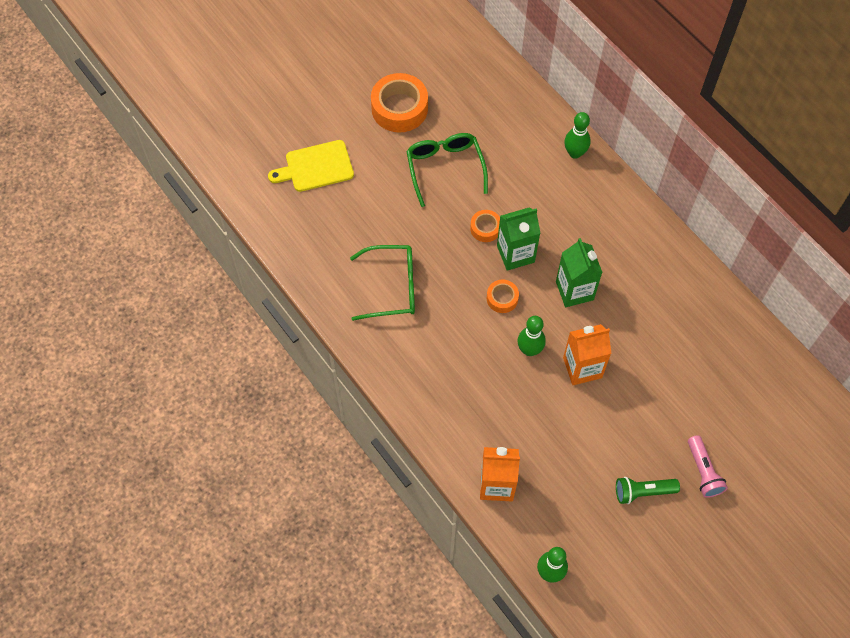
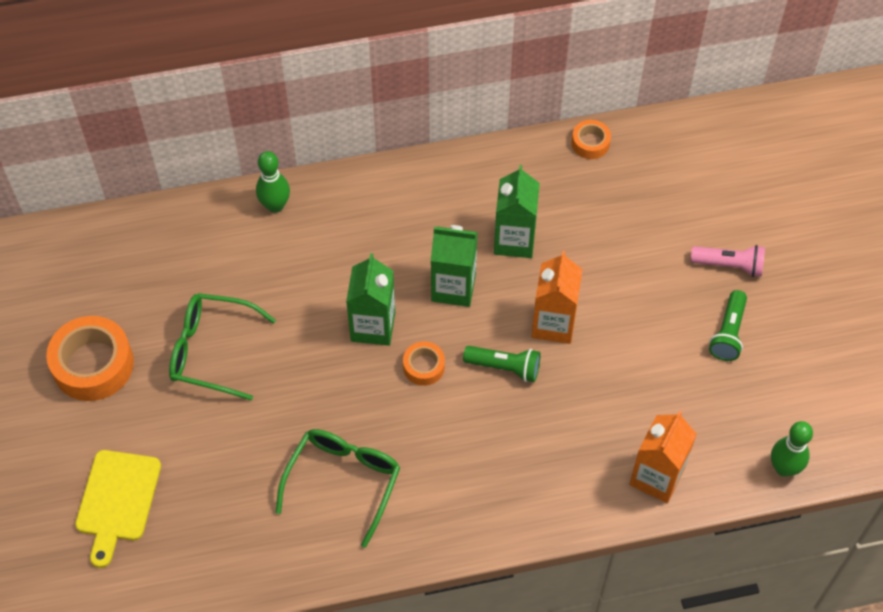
camera: 65 degrees left, 5 degrees down
(485, 228) = (321, 343): orange tape -> orange tape (590, 143)
(529, 350) = (504, 367): green bowling pin -> green flashlight
(636, 314) = (514, 240): none -> green carton

